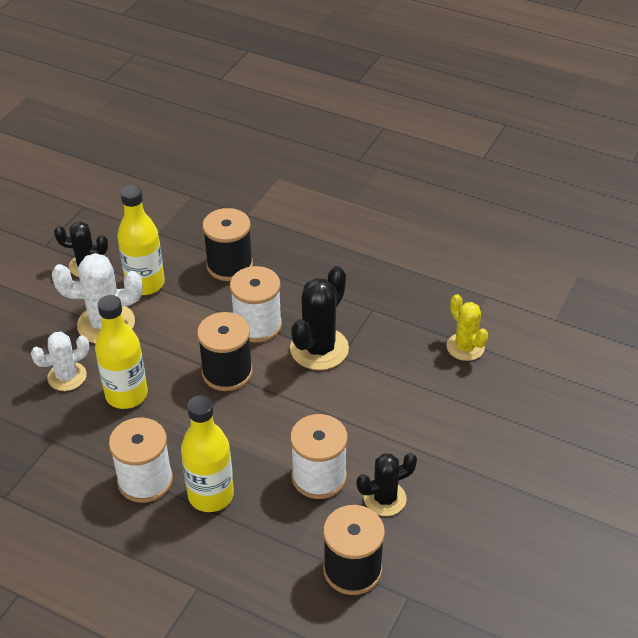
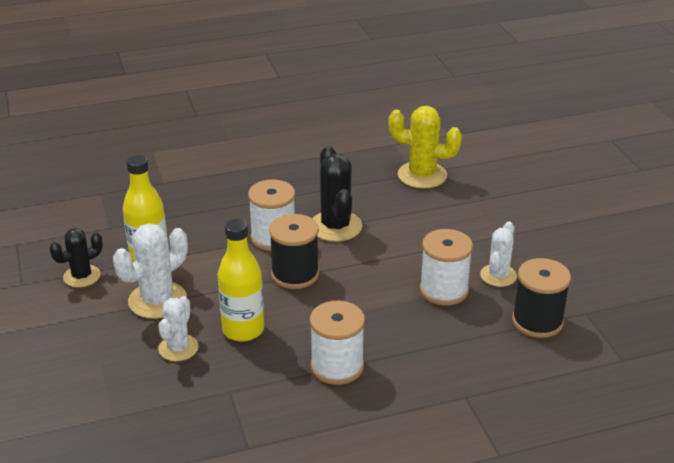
camera: 45 degrees left, 10 degrees down
(211, 495) = (394, 344): yellow bottle -> none
(229, 265) = (198, 216): black spool -> none
(385, 499) = (498, 275): black cactus -> white cactus
(465, 347) = (422, 175): yellow cactus -> yellow cactus, size x1.55

